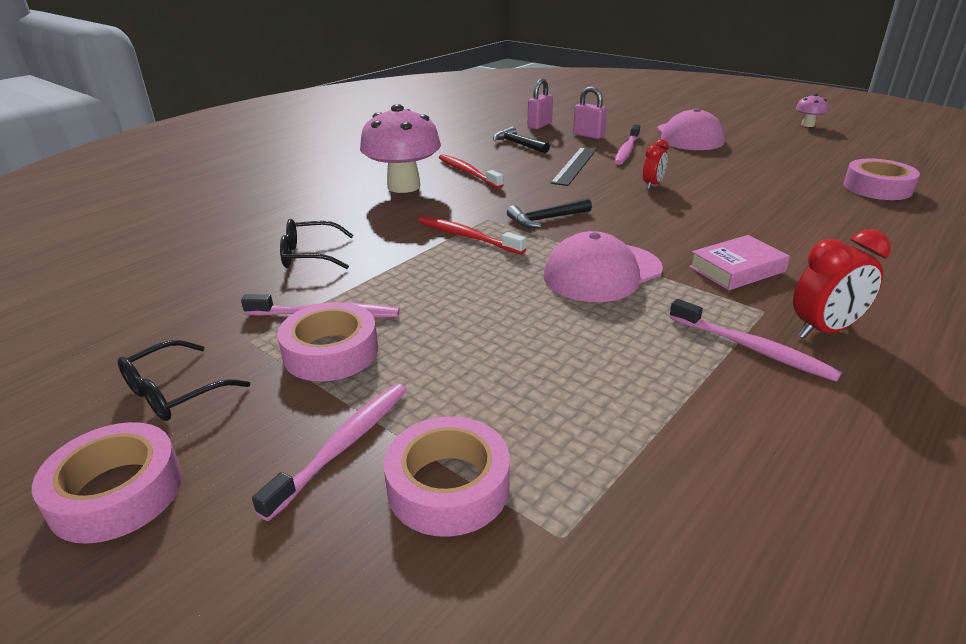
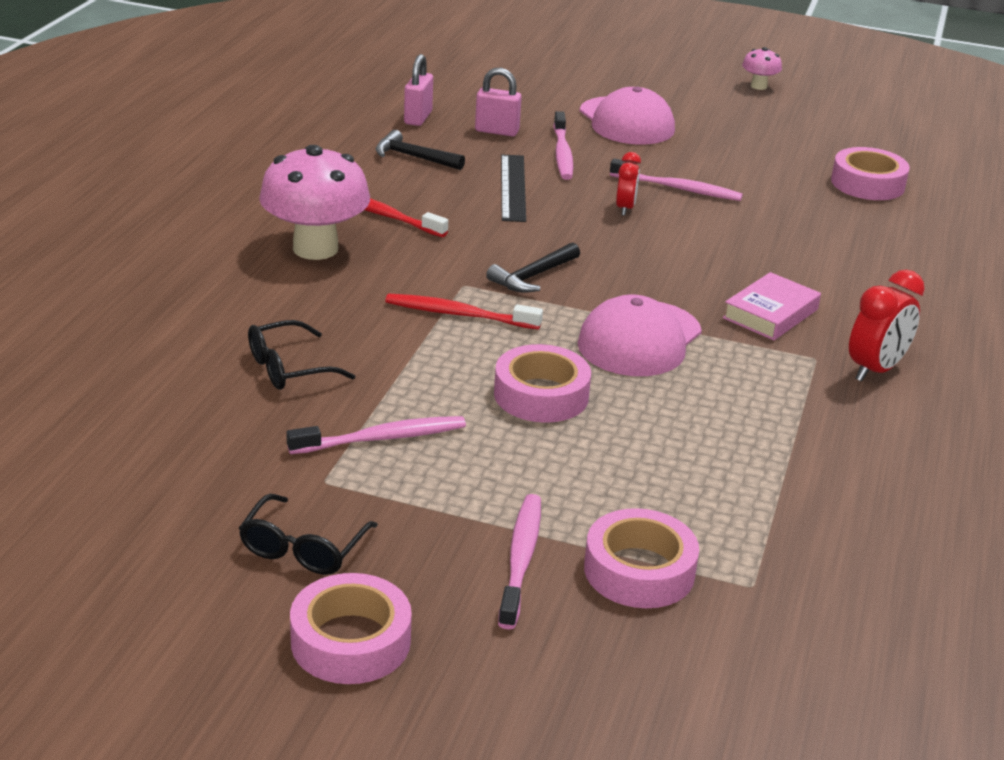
camera: 25 degrees left, 0 degrees up
(331, 352) = (426, 477): pink tape -> pink tape (541, 395)
(752, 348) = (822, 399): pink toothbrush -> pink toothbrush (678, 188)

